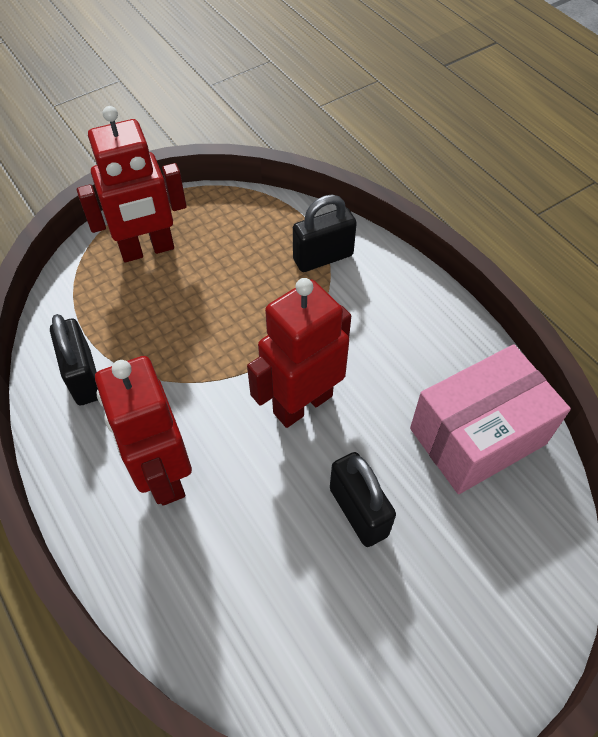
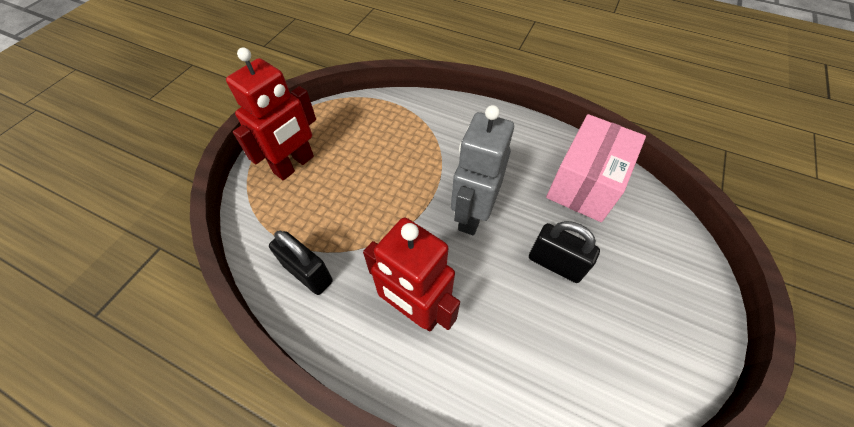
camera: 30 degrees left, 0 degrees up
(302, 403) = (472, 215): red robot -> grey robot
(323, 257) = (418, 120): black padlock -> none

